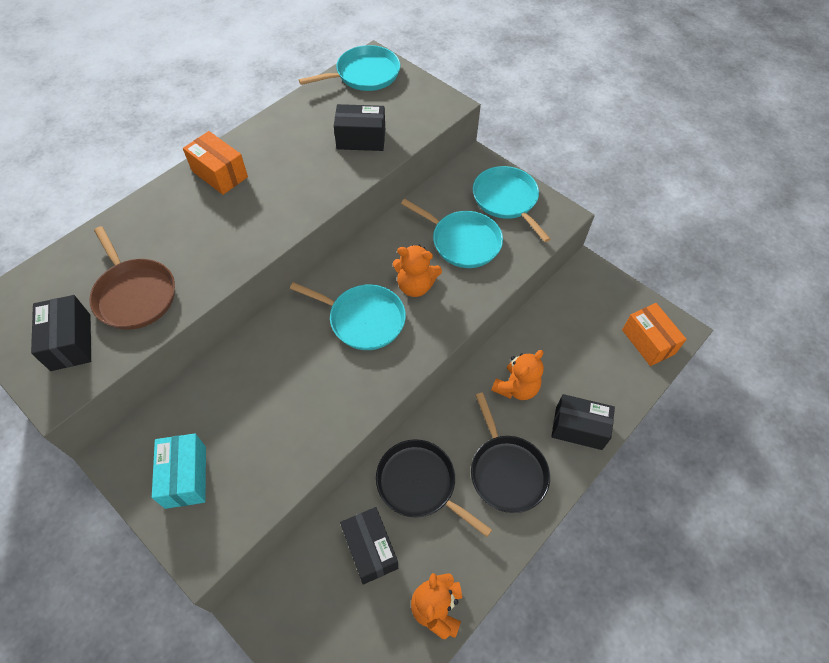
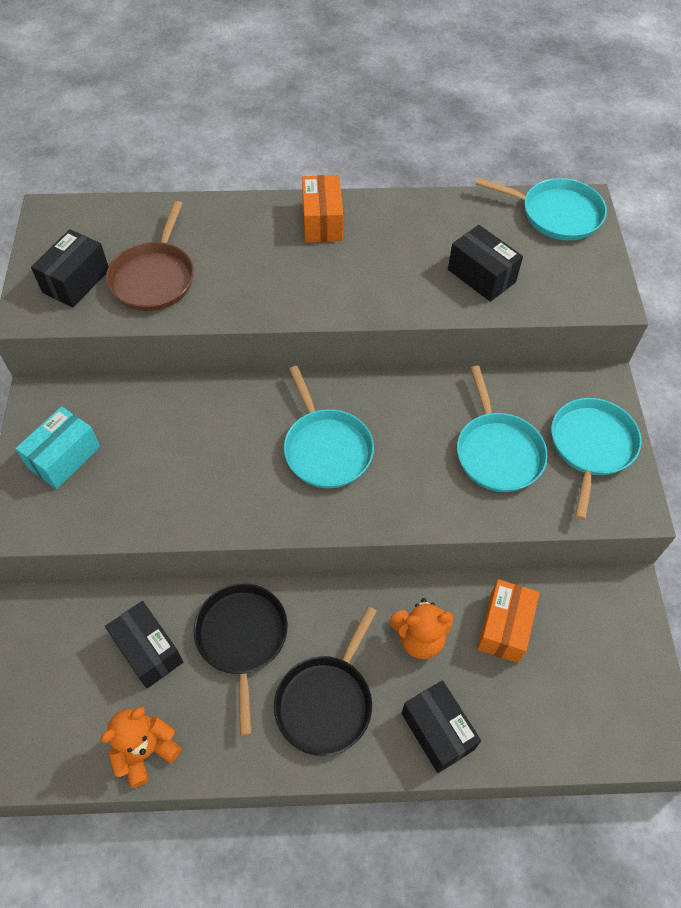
camera: 45 degrees right, 0 degrees up
(370, 549) = (148, 650): black box -> black box turned 60 degrees counterclockwise
(415, 286) = (405, 456): orange teddy bear -> none
(648, 341) = (611, 721): orange box -> orange box (504, 627)

